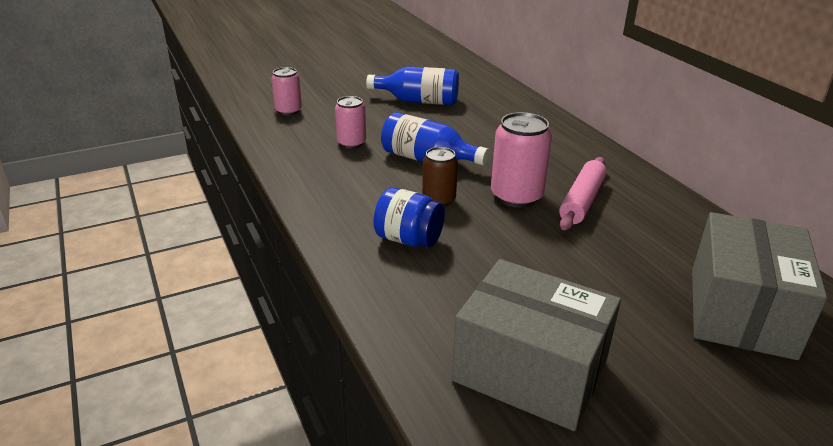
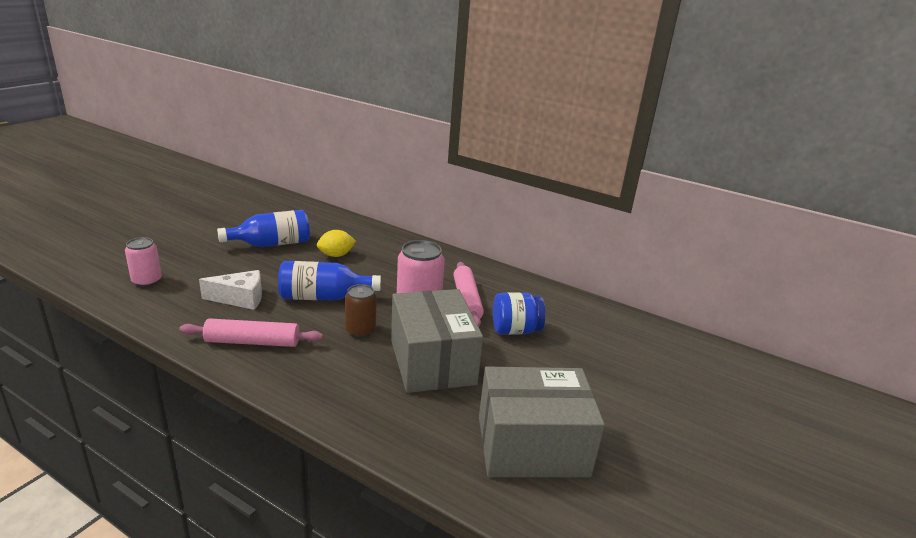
camera: 35 degrees left, 5 degrees down
(332, 183) = (253, 342): none -> pink rolling pin
(351, 143) = (240, 299): pink can -> white cheese
(408, 239) = (363, 373): blue jar -> blue jar (515, 330)
(473, 124) = (336, 255): none -> yellow lemon
(741, 312) = (617, 352): grey box -> grey box (432, 362)

